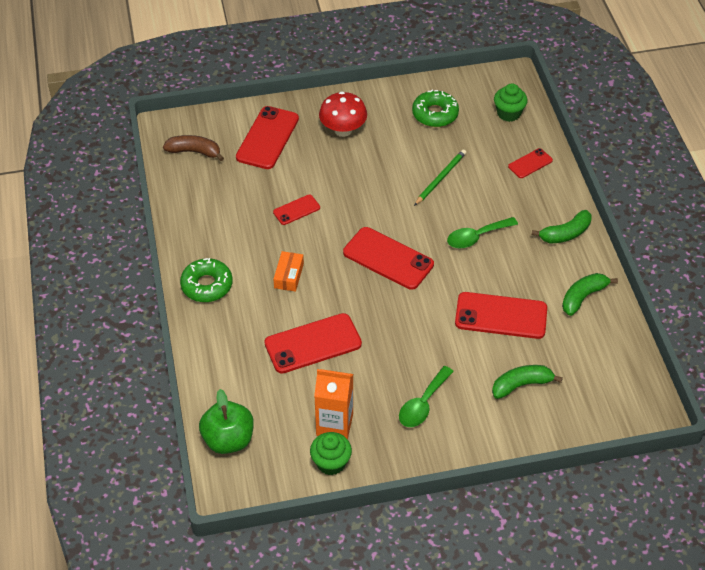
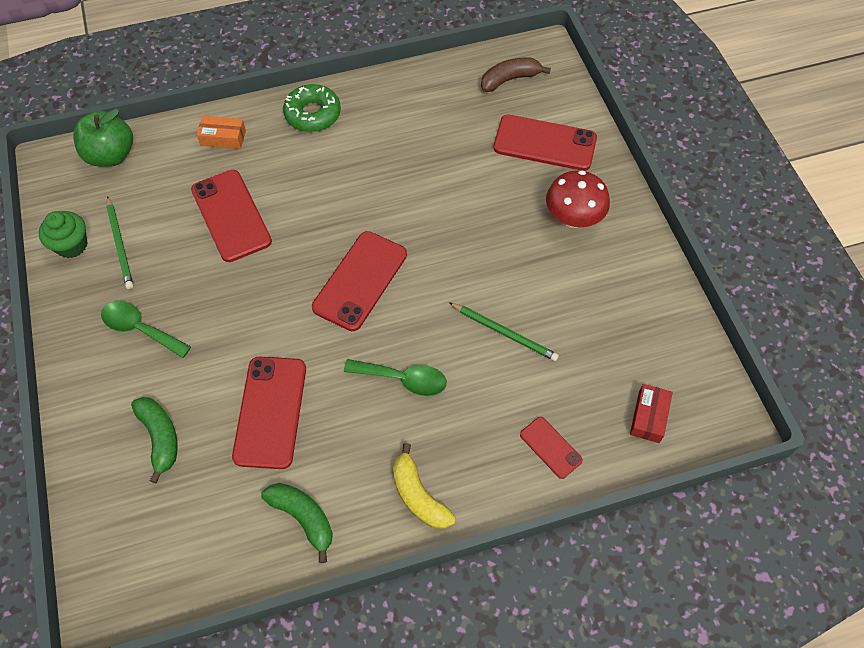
camera: 85 degrees right, 10 degrees up
(194, 152) = (510, 79): brown banana -> brown banana turned 120 degrees counterclockwise
(289, 276) = (329, 184): orange box -> orange box (223, 137)
(296, 210) = (430, 182): red phone -> none
(334, 425) = (120, 244): orange carton -> green pencil
(435, 114) = (626, 321): green donut -> none
(476, 237) = (403, 379): green spoon -> green spoon turned 135 degrees clockwise
(508, 113) = (649, 417): green cupcake -> red box
(565, 233) = (419, 495): green banana -> yellow banana

